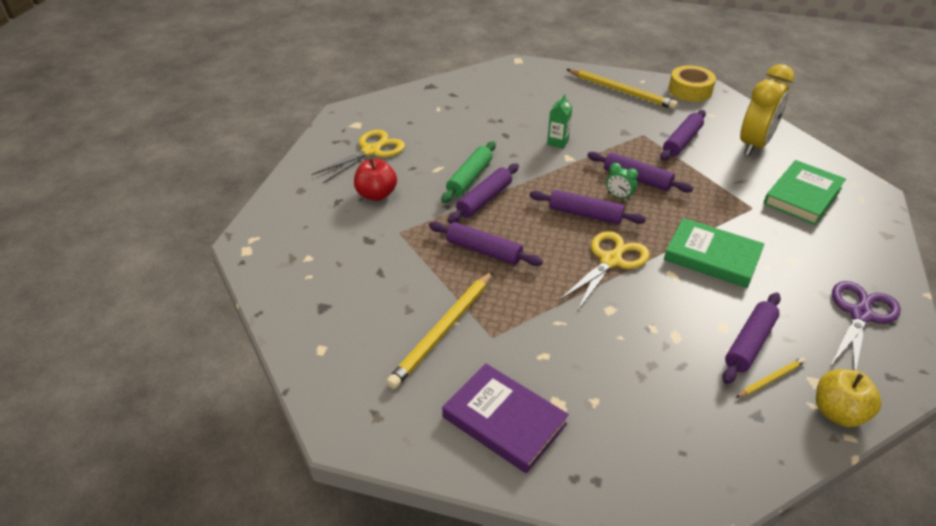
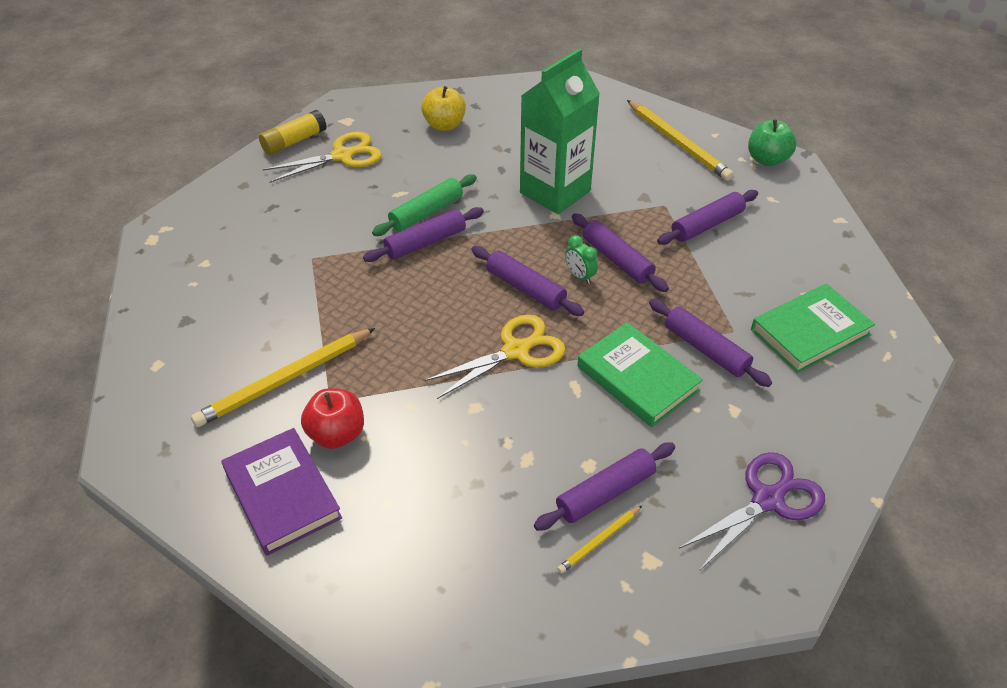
camera: 20 degrees right, 5 degrees up
(322, 148) = (294, 141): none -> yellow glue stick
(376, 194) = (316, 209): red apple -> red apple (337, 434)
(484, 251) = (385, 302): purple rolling pin -> purple rolling pin (705, 349)
(557, 142) = (555, 192): green carton -> green carton, size x2.38
(690, 90) = (767, 159): yellow tape -> green apple
(754, 144) = (797, 250): yellow clock -> none
(771, 379) = (599, 541): yellow pencil -> yellow pencil turned 150 degrees clockwise
(838, 413) = (649, 604): yellow apple -> yellow apple (444, 125)

